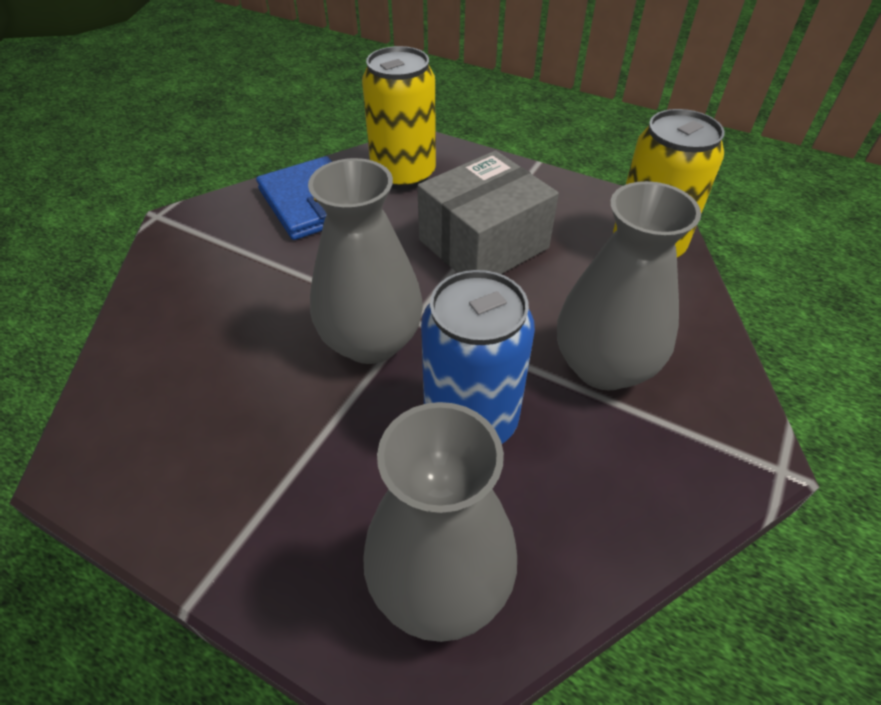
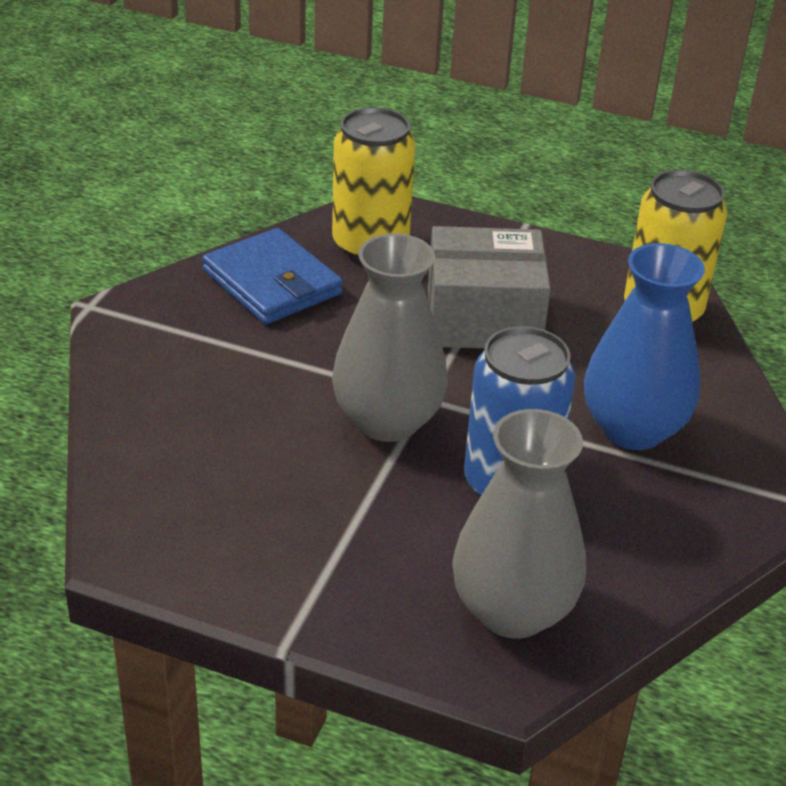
camera: 10 degrees left, 10 degrees down
(483, 244) = (483, 318): grey box -> grey box turned 45 degrees clockwise
(603, 366) = (632, 429): grey vase -> blue vase

